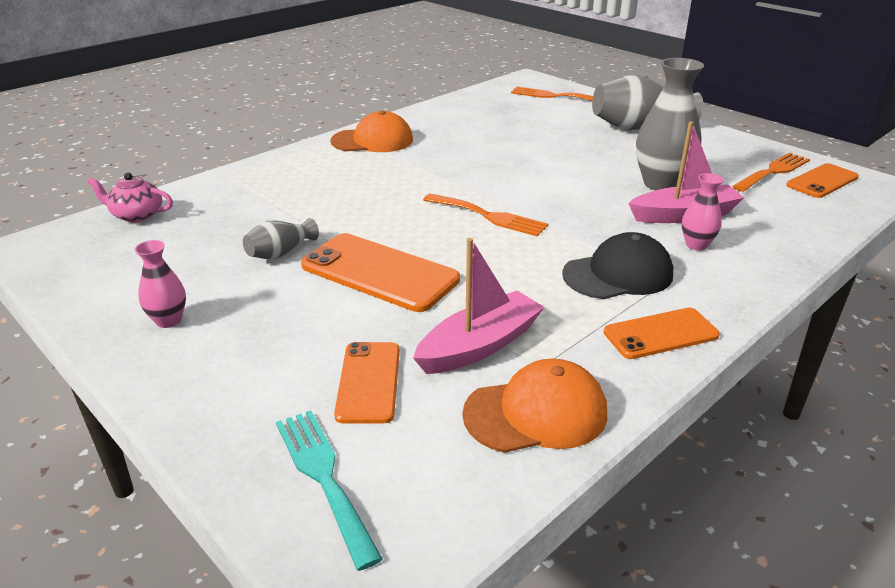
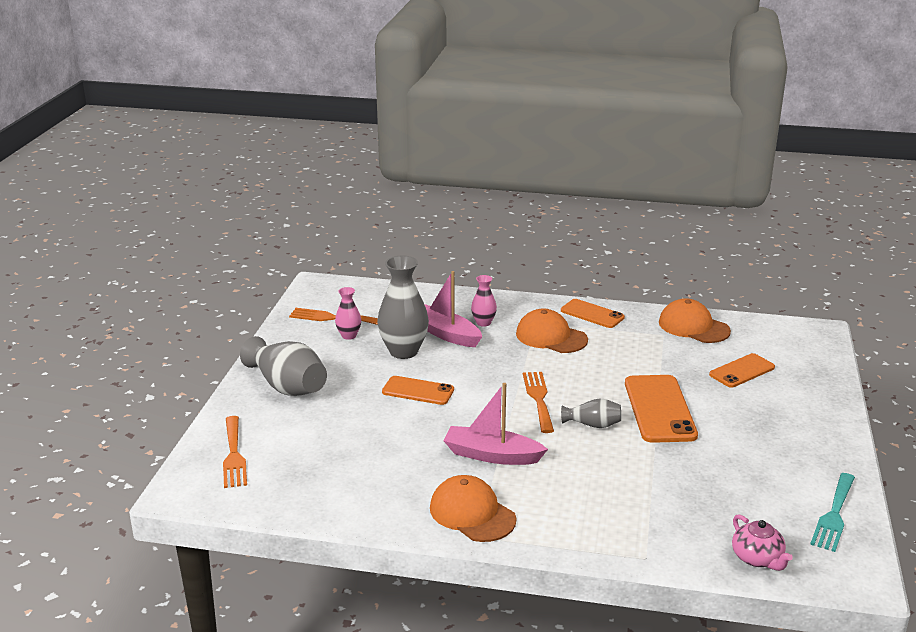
camera: 125 degrees left, 5 degrees down
(168, 320) = (807, 455): pink vase -> pink vase (349, 336)
(280, 253) = (695, 456): grey vase -> grey vase (592, 424)
(323, 477) = (801, 357): turquoise fork -> turquoise fork (834, 515)
(479, 345) = (672, 354): pink boat -> pink boat (492, 455)
(618, 274) = (551, 337): black cap -> orange cap
(822, 181) = (332, 300): orange phone -> orange phone (418, 391)

